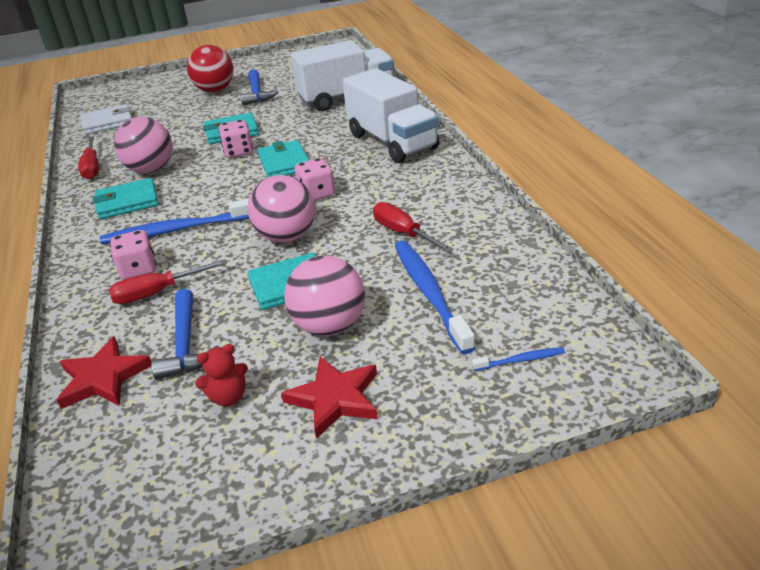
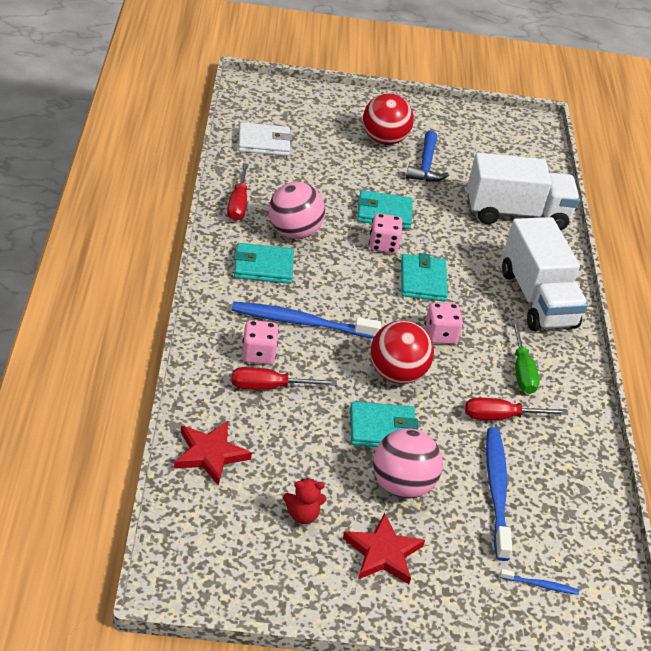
camera: 10 degrees right, 5 degrees up
(185, 344) = (281, 451): blue hammer -> none
(287, 236) = (396, 374): pink ball -> red ball
(403, 233) = (501, 417): red screwdriver -> red screwdriver turned 75 degrees counterclockwise
(404, 193) = (522, 370): none -> green screwdriver

